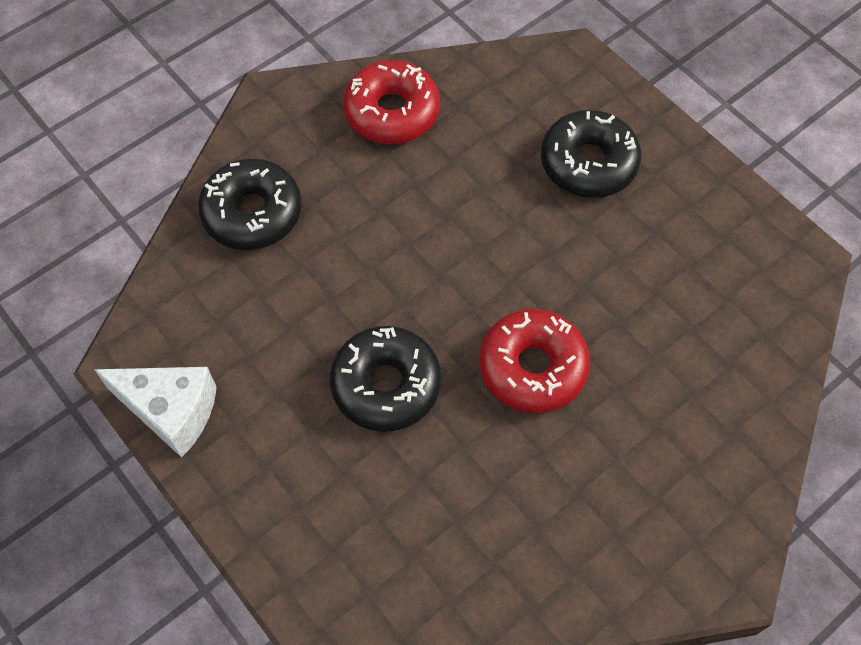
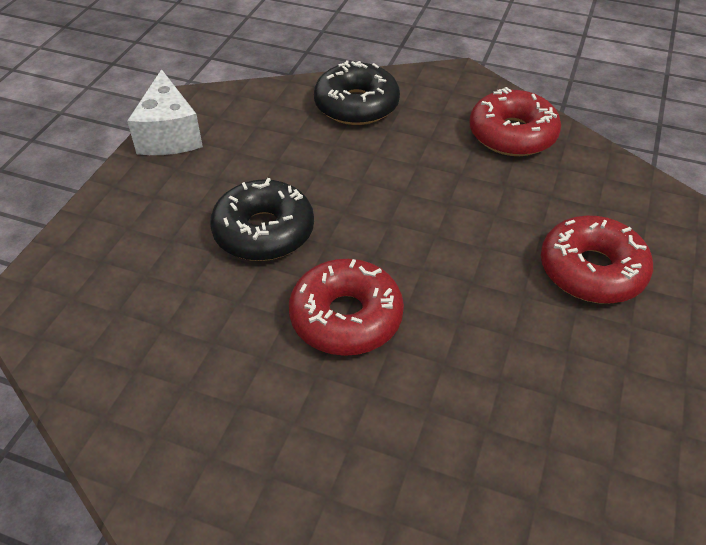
camera: 60 degrees right, 15 degrees down
(588, 163) = (591, 270): black donut -> red donut

